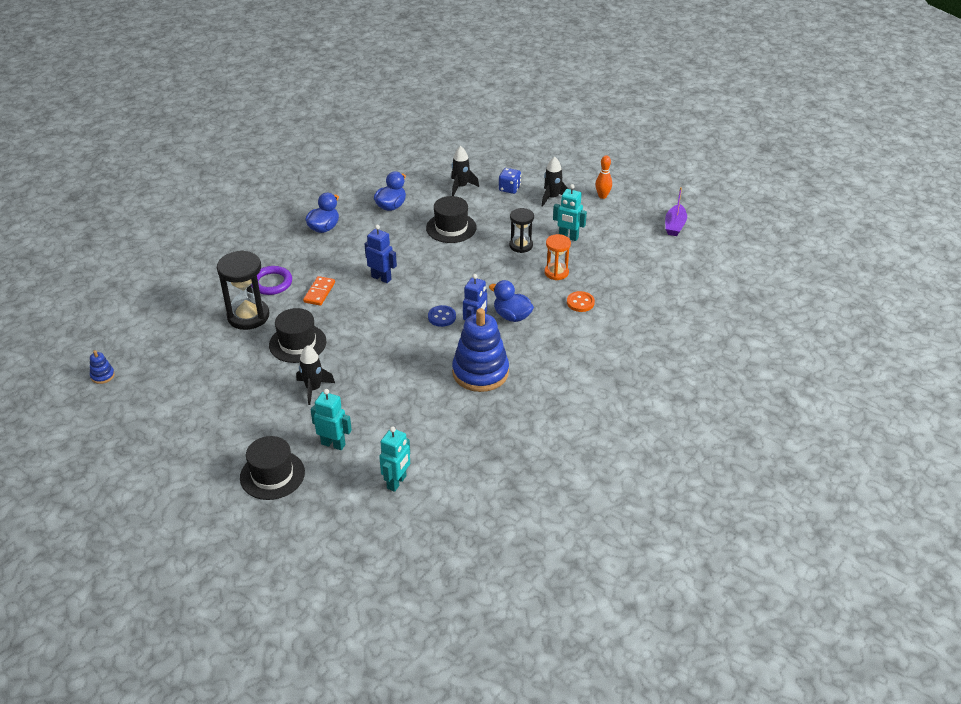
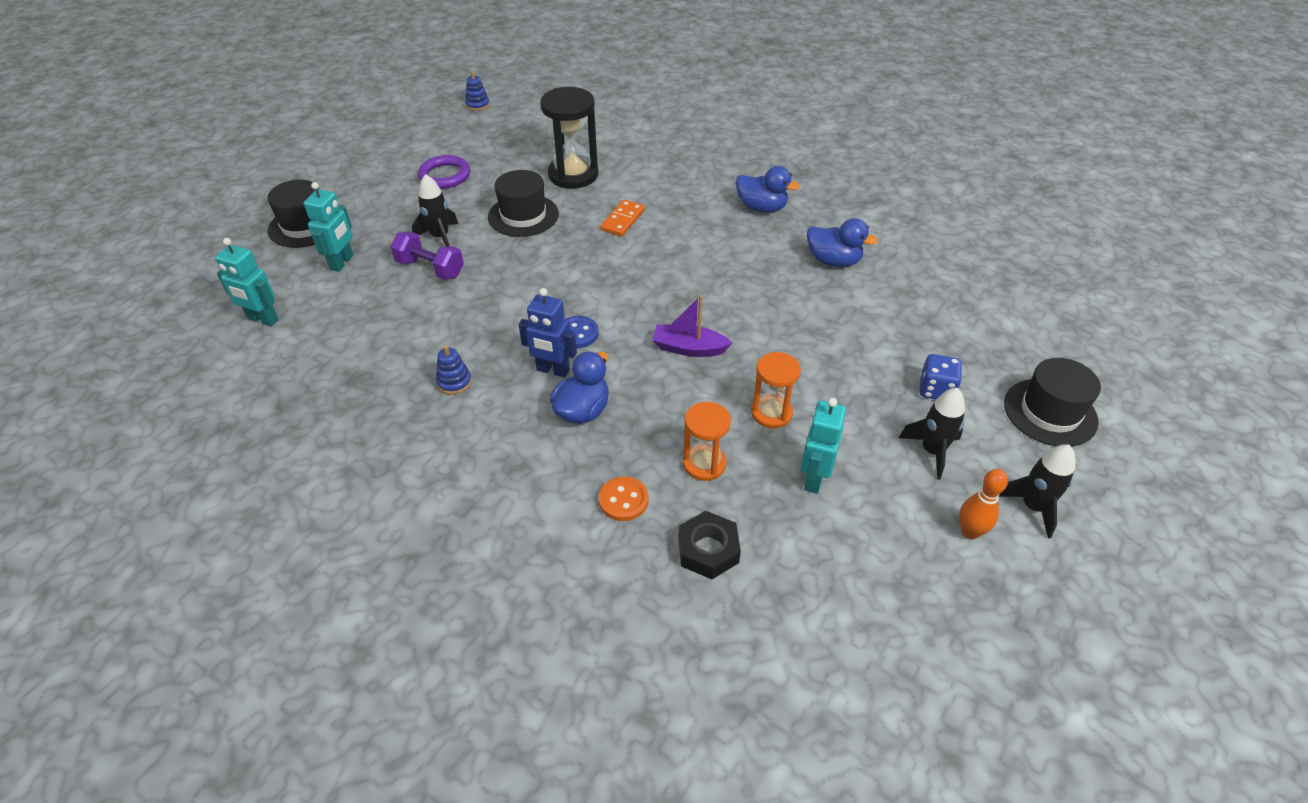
camera: 85 degrees right, 5 degrees up
(271, 283) = (637, 182): purple ring -> purple ring (445, 176)
(319, 292) = (623, 220): orange domino -> orange domino turned 75 degrees counterclockwise
(354, 392) = (430, 268): none -> purple dumbbell
(381, 278) = (660, 268): blue robot -> none
(451, 228) = (797, 327): black hat -> black hat (1050, 412)
(461, 187) = (915, 330): black rocket -> black rocket (1032, 507)
(480, 372) = (454, 382): blue stacking toy -> blue stacking toy, size x0.41
(521, 245) = (771, 413): black hourglass -> orange hourglass
(612, 276) = (708, 550): none -> black nut
(674, 226) = (909, 671): purple boat -> purple boat (689, 348)

